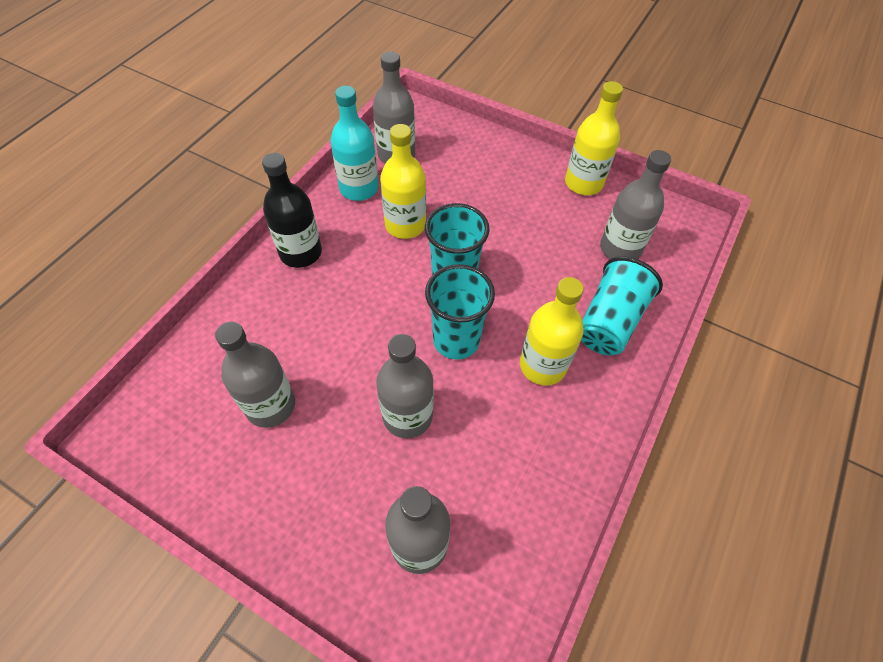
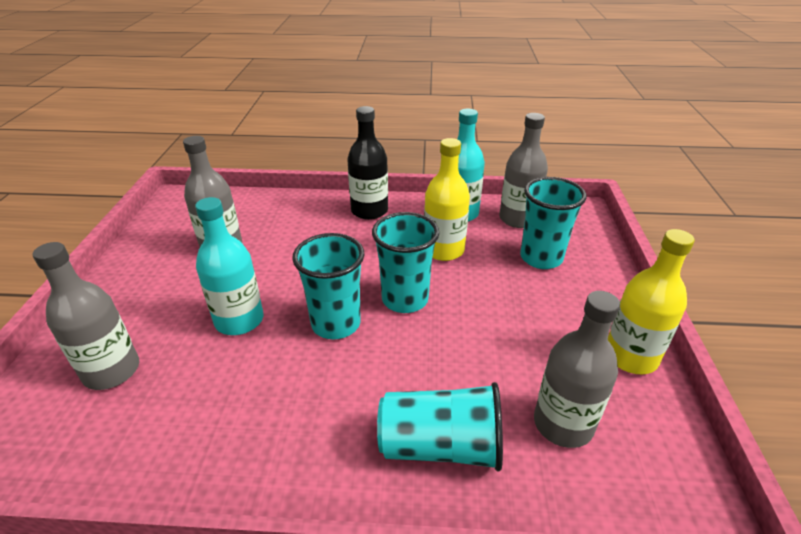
camera: 65 degrees right, 20 degrees down
(407, 416) = (239, 320): grey bottle -> turquoise bottle
(457, 170) = (541, 258): none -> turquoise cup
(542, 365) = (341, 399): yellow bottle -> none

